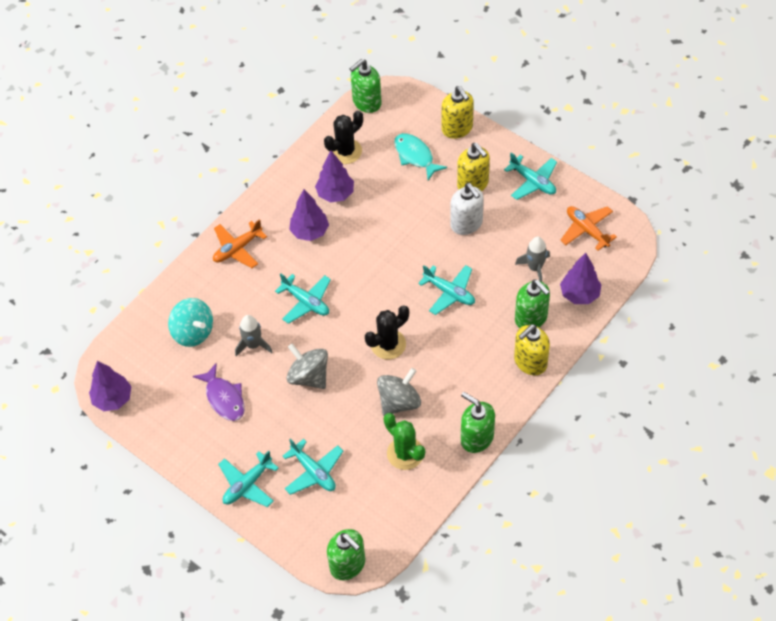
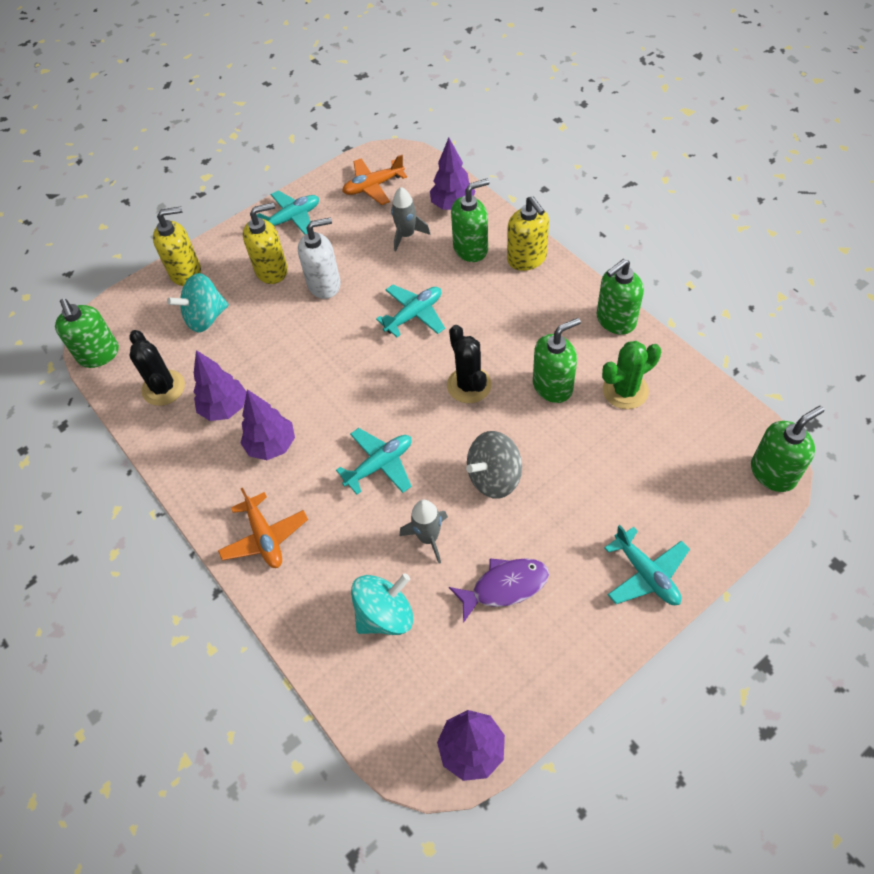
camera: 75 degrees left, 0 degrees up
(313, 472) = (637, 492): turquoise plane -> none
(399, 402) = (553, 386): grey spinning top -> green soap dispenser
(415, 156) = (206, 318): turquoise fish -> turquoise spinning top

